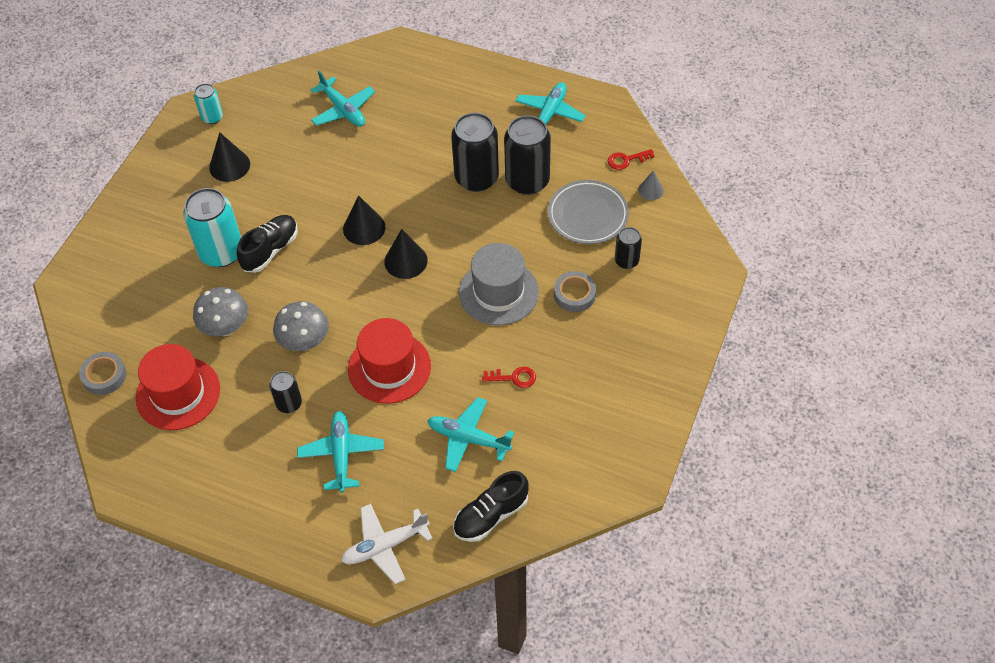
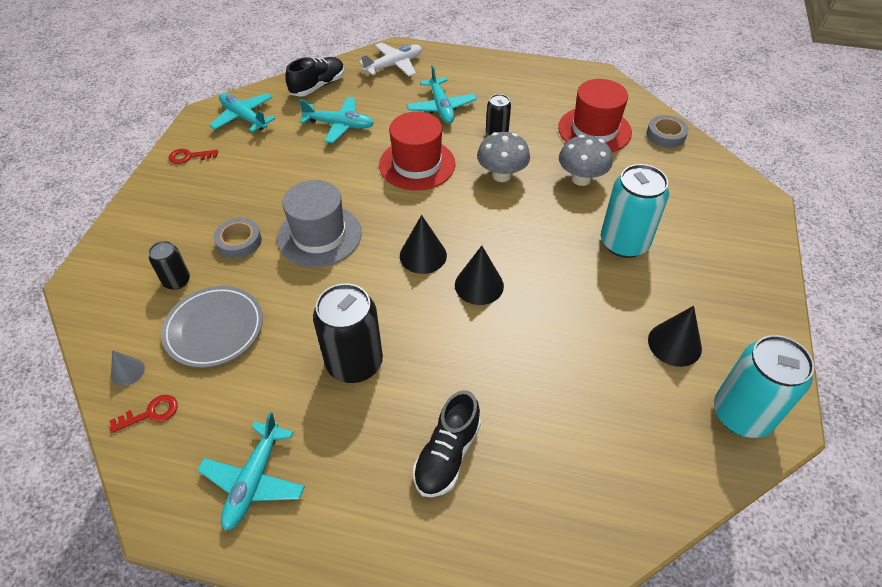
camera: 170 degrees right, 5 degrees down
(212, 117) = (741, 414): turquoise can -> turquoise can, size x1.88
(270, 250) = (573, 250): black shoe -> black shoe (447, 455)
(343, 110) = (563, 450): turquoise plane -> turquoise plane (244, 117)
(514, 378) = (302, 168): red key -> red key (189, 156)
(527, 181) = (288, 366): black can -> none

